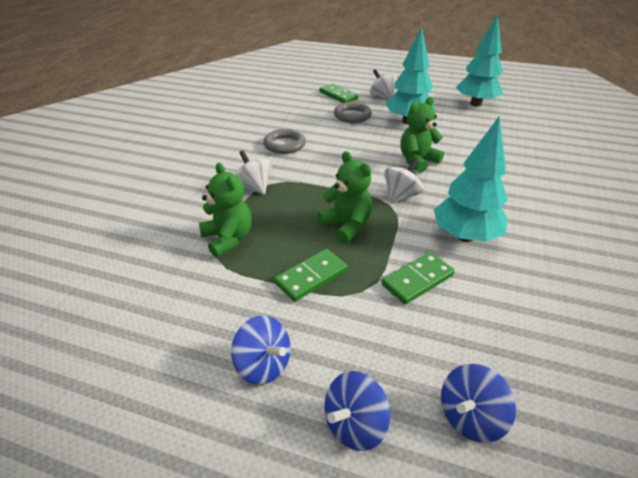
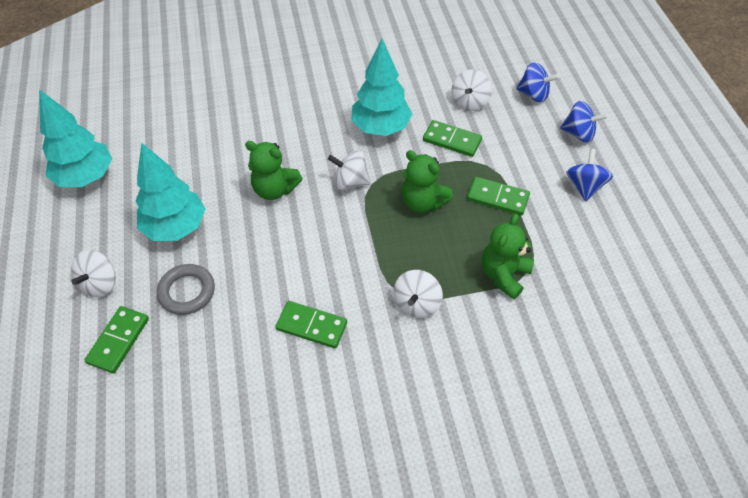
camera: 120 degrees left, 15 degrees up
(284, 145) = (311, 326): grey ring -> green domino
(346, 226) = (422, 202): green teddy bear -> green teddy bear turned 75 degrees counterclockwise
(480, 327) = (469, 102): none -> white spinning top

